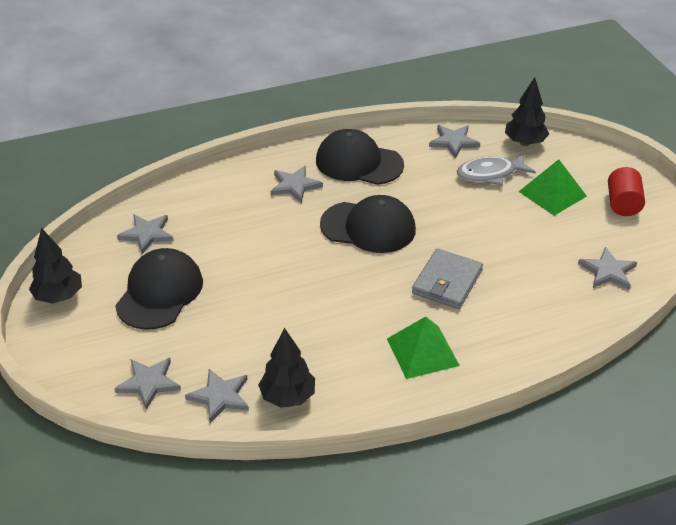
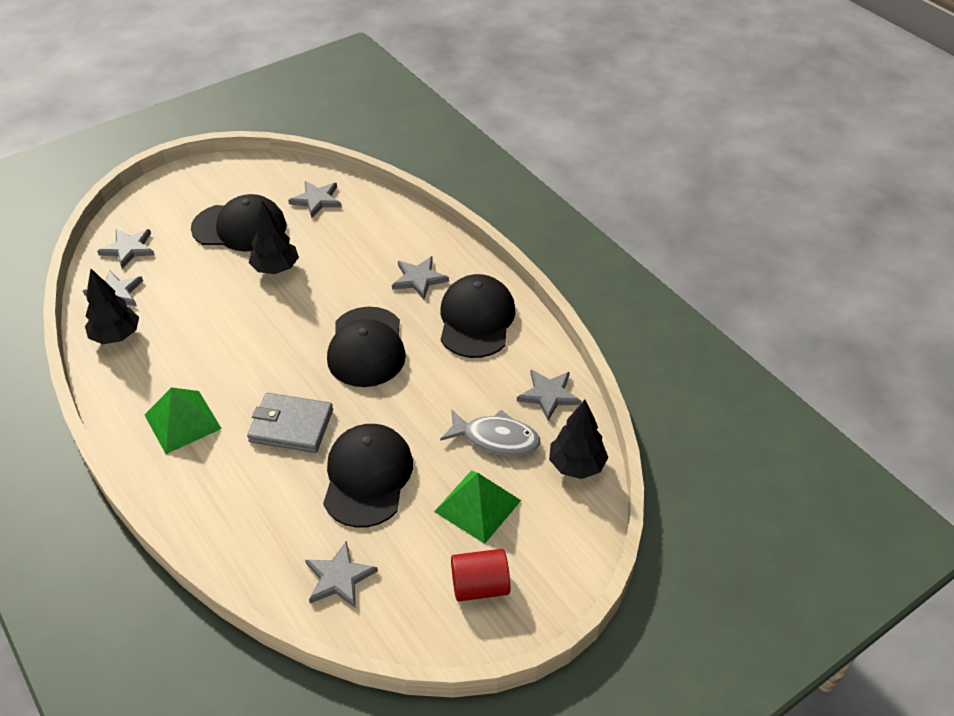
camera: 75 degrees right, 5 degrees up
(59, 296) = (225, 173): black tree -> black tree (276, 269)
(490, 174) = (496, 438): grey fish -> grey fish turned 135 degrees clockwise
(513, 245) = (367, 477): none -> black cap

